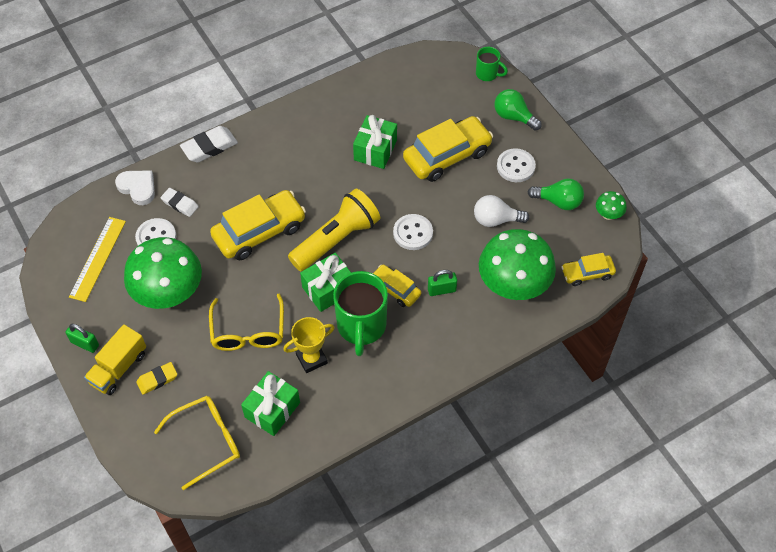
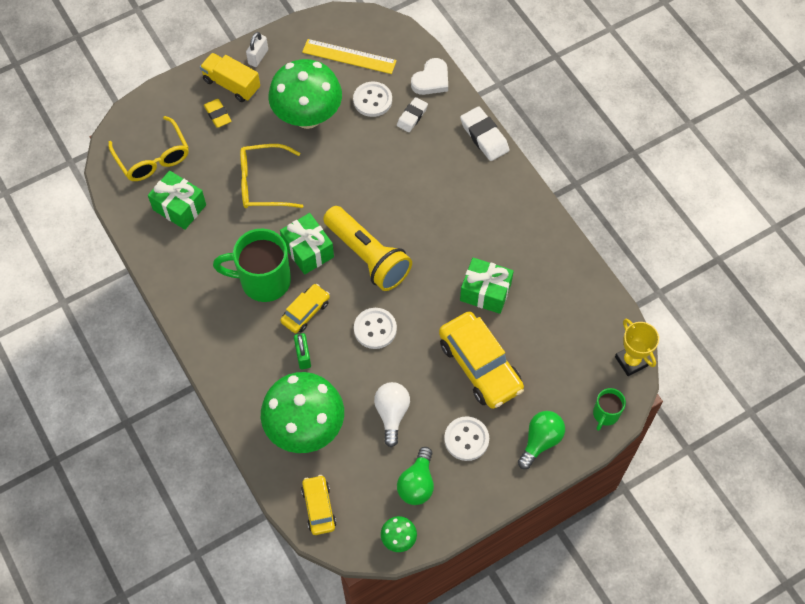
camera: 90 degrees right, 5 degrees up
(85, 344) = (258, 57): green padlock -> white padlock
(259, 231) = (378, 187): yellow car -> none
(311, 359) = (230, 238): yellow trophy -> yellow trophy (631, 361)

